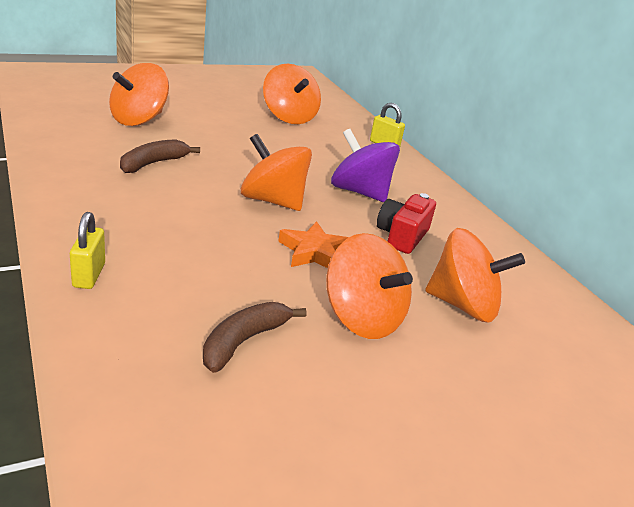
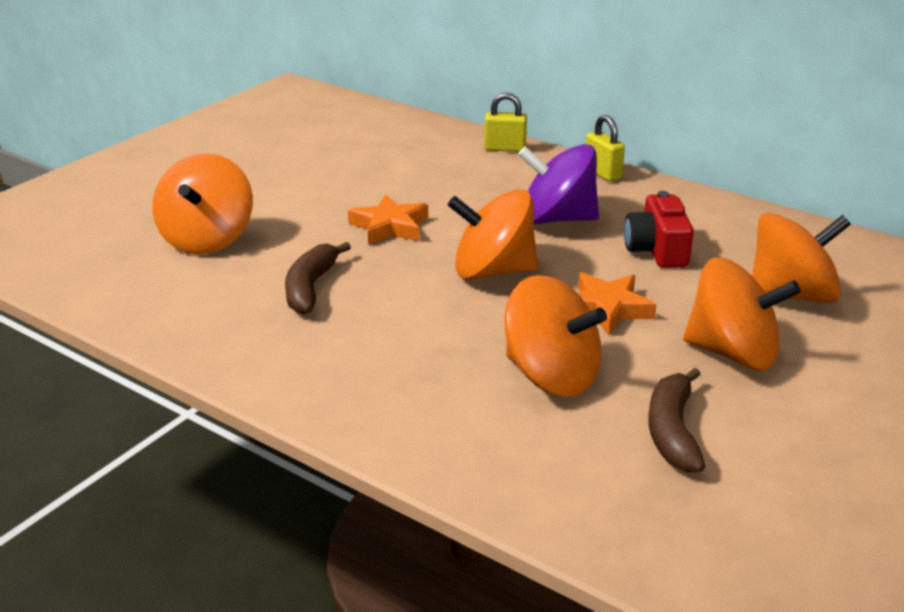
camera: 25 degrees left, 0 degrees up
(89, 275) = (445, 447): yellow padlock -> yellow padlock (602, 173)
(248, 154) = (390, 226): none -> orange star
(289, 117) = (364, 157): orange spinning top -> orange spinning top (551, 376)

